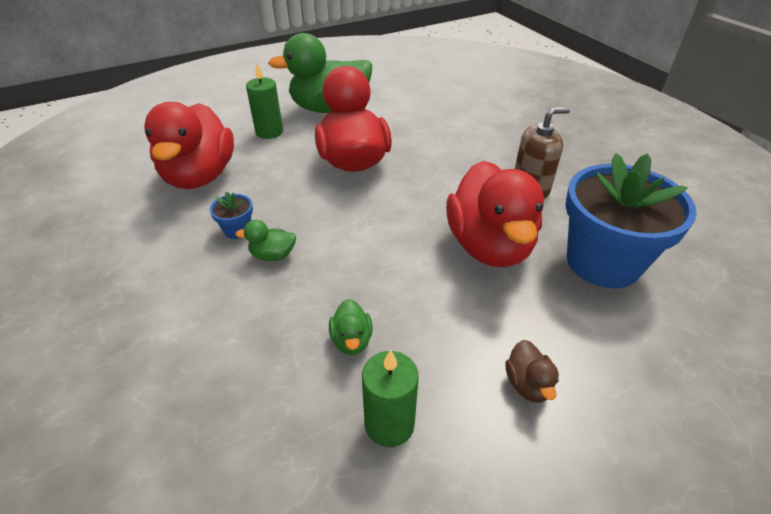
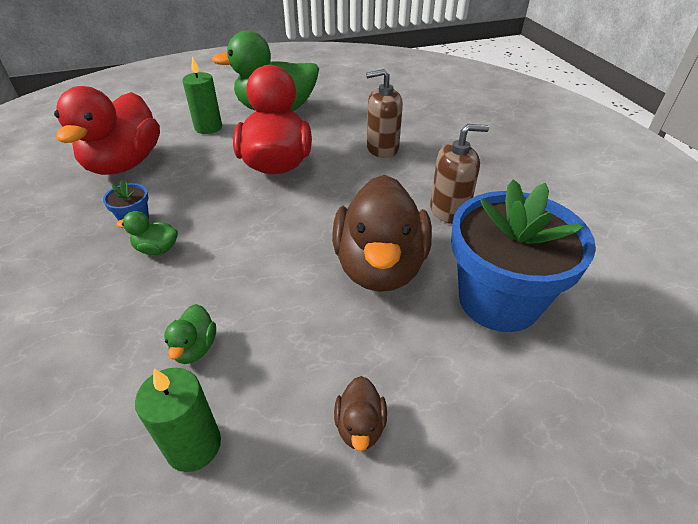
camera: 10 degrees right, 0 degrees up
(447, 137) = (382, 148): none -> brown soap dispenser
(489, 246) = (380, 267): red duck -> brown duck

